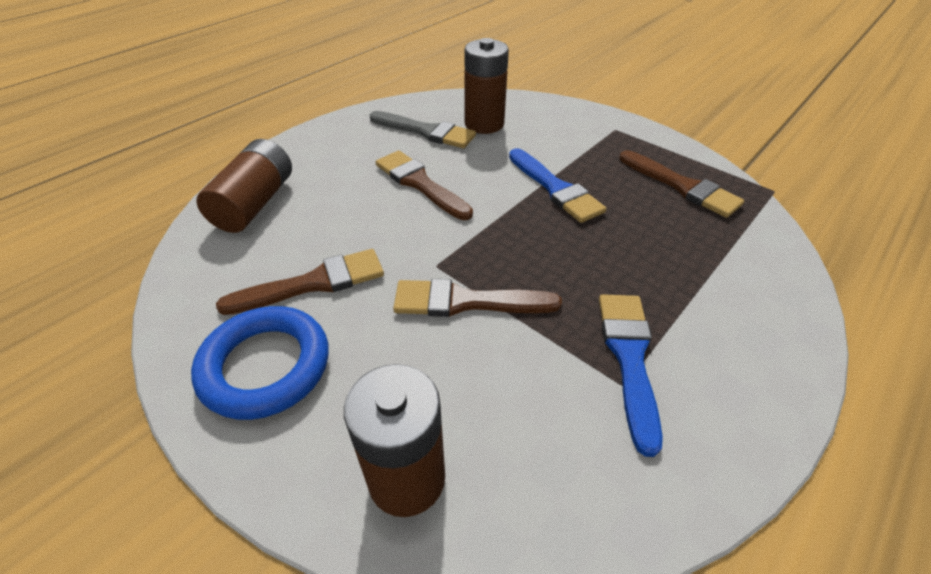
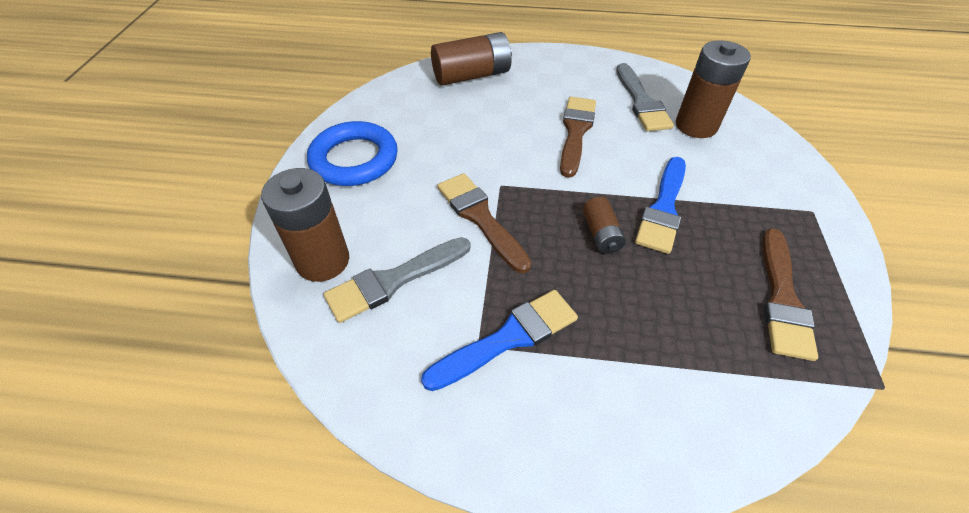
camera: 55 degrees right, 5 degrees up
(313, 283) = (430, 140): brown brush -> none
(493, 417) = (394, 280): none -> grey brush
(554, 236) = (601, 234): none -> brown battery

